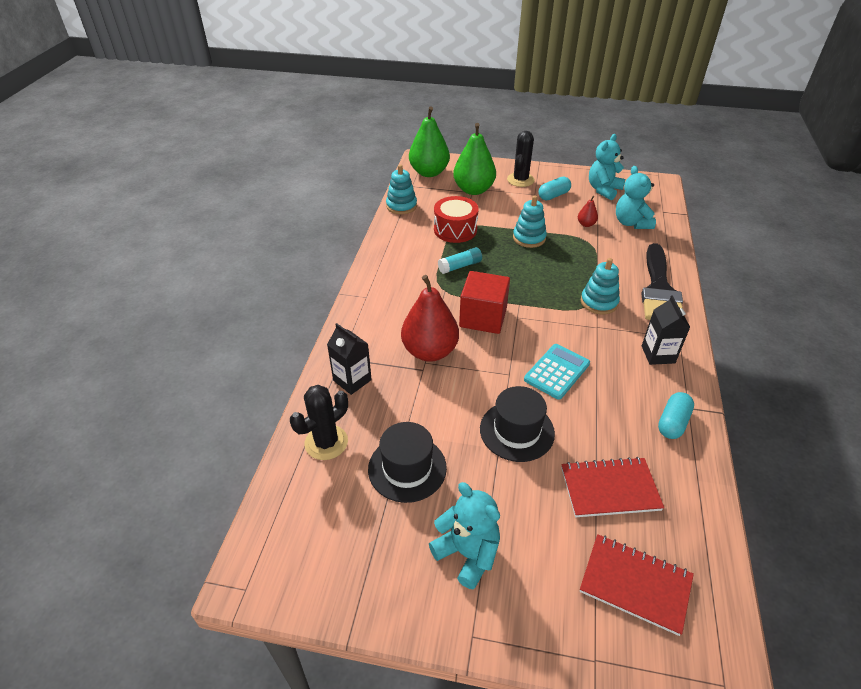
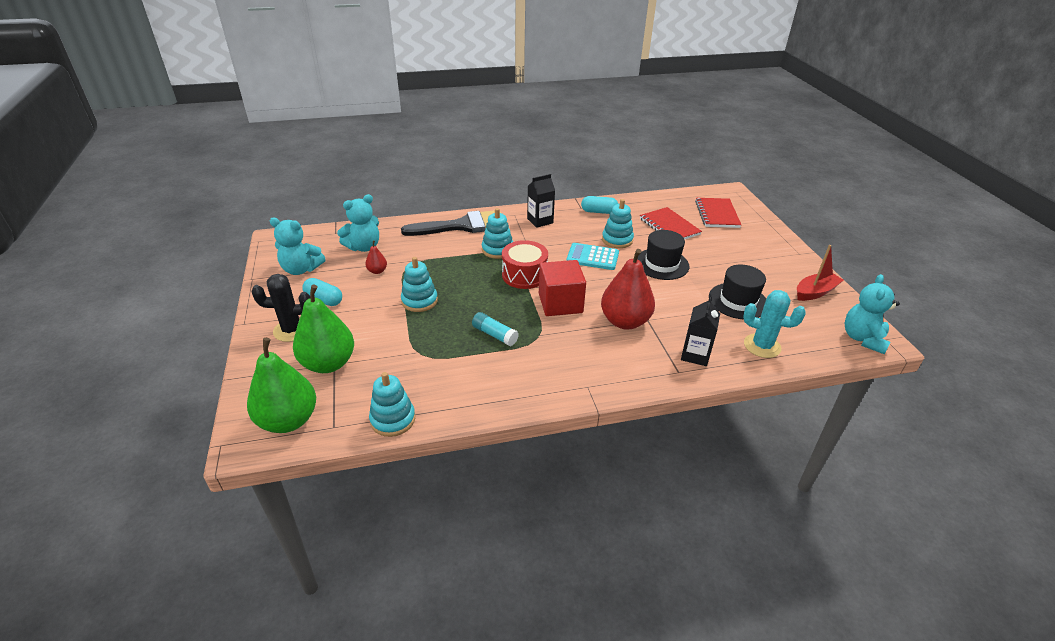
camera: 115 degrees left, 5 degrees down
(326, 442) = (762, 346): black cactus -> turquoise cactus
(374, 577) = (815, 292): none -> red boat
(455, 230) = (428, 355): red drum -> red drum (524, 275)
(467, 553) = (762, 264): turquoise teddy bear -> turquoise teddy bear (863, 339)
(589, 411) = (617, 240): none -> turquoise stacking toy

